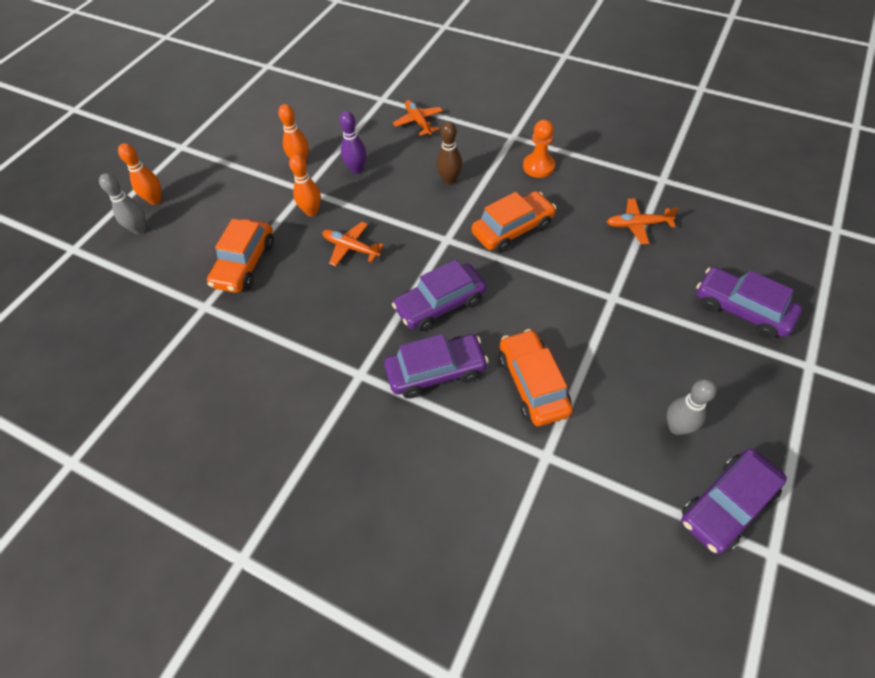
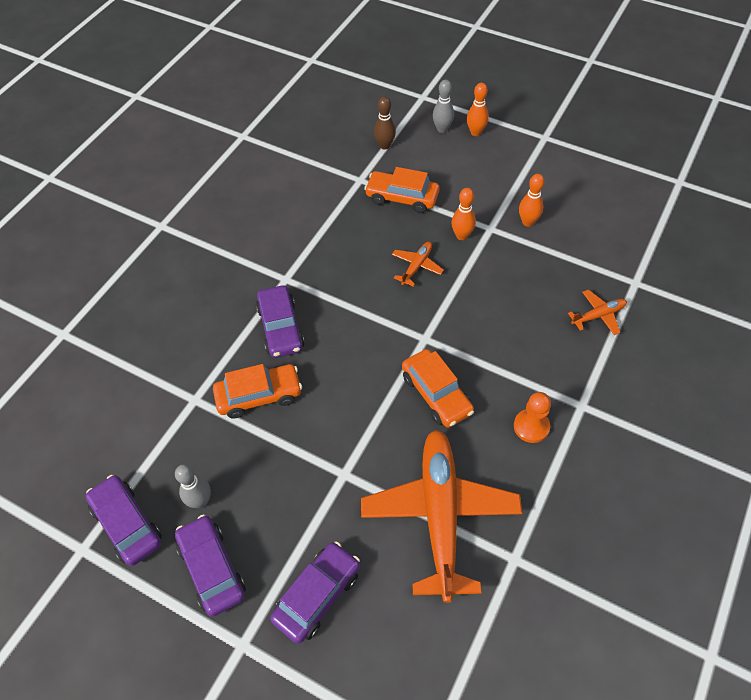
camera: 90 degrees right, 0 degrees up
(356, 169) = (519, 265): purple bowling pin -> none
(440, 304) = (348, 332): purple car -> purple car (212, 569)
(449, 180) = (506, 342): brown bowling pin -> brown bowling pin (384, 146)
(638, 225) = (440, 515): orange plane -> orange plane, size x2.34

